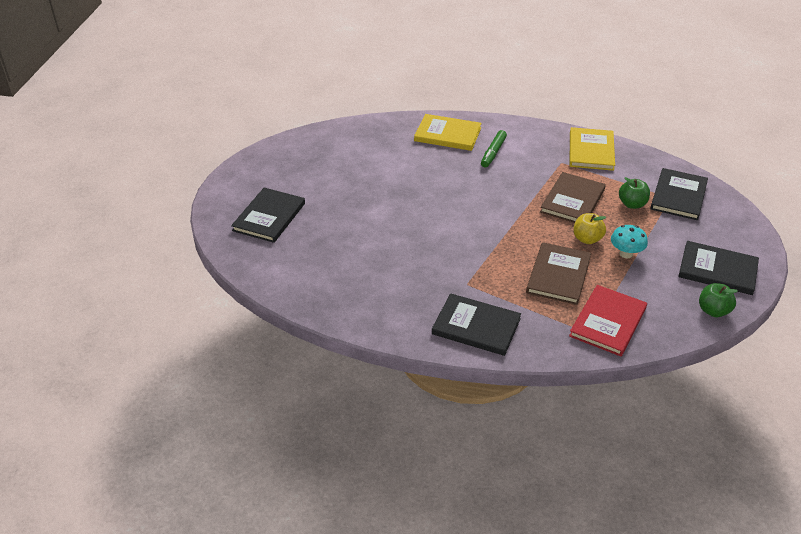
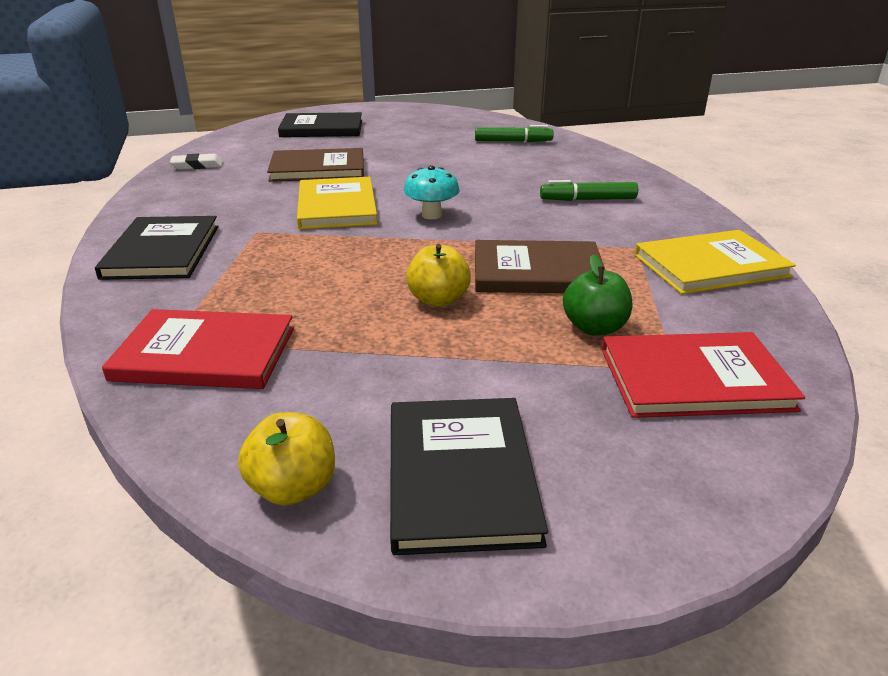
camera: 65 degrees right, 10 degrees down
(316, 294) = (197, 165): none -> white eraser
(373, 143) = (513, 141): none -> green marker
(447, 134) = (590, 169): yellow book -> yellow book (337, 206)
(558, 275) = (317, 290): brown book -> brown book (318, 169)
(626, 254) = (426, 343): turquoise mushroom -> turquoise mushroom (431, 215)
(678, 196) = (694, 379): black book -> red book
(713, 311) = (293, 488): green apple -> yellow apple

